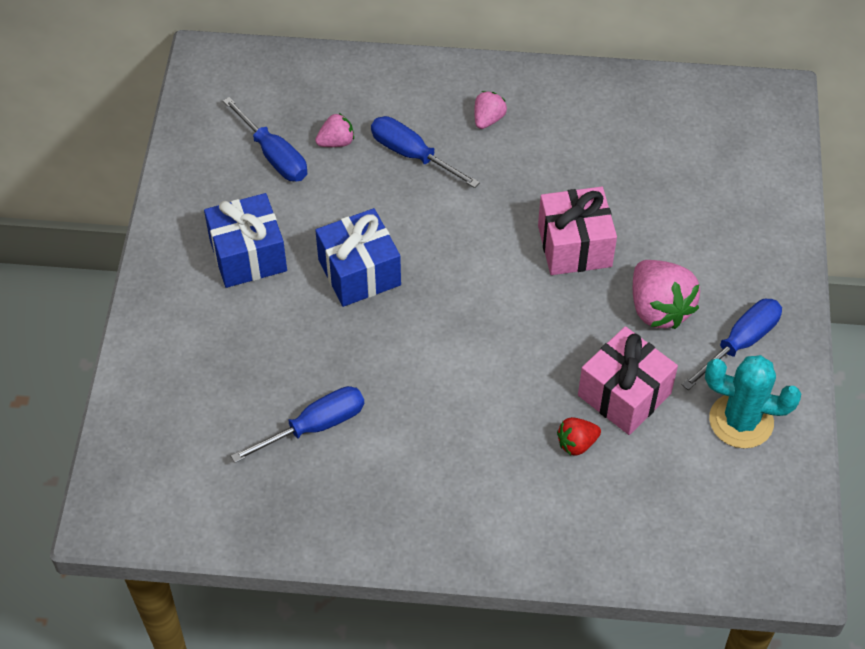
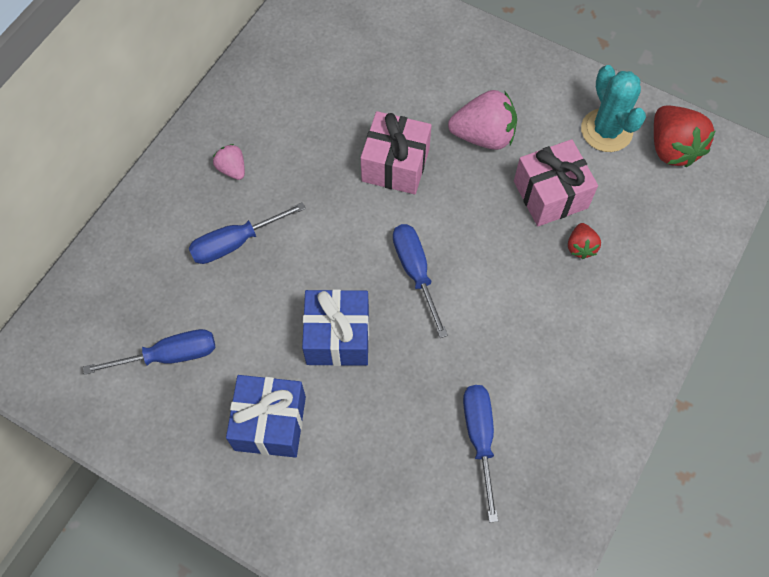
camera: 65 degrees left, 10 degrees up
(336, 142) = (185, 297): pink strawberry -> none
(741, 342) = (539, 98): blue screwdriver -> blue screwdriver (415, 271)
(741, 421) = (606, 130): turquoise cactus -> turquoise cactus turned 60 degrees counterclockwise
(759, 494) = (672, 148): none -> red strawberry

